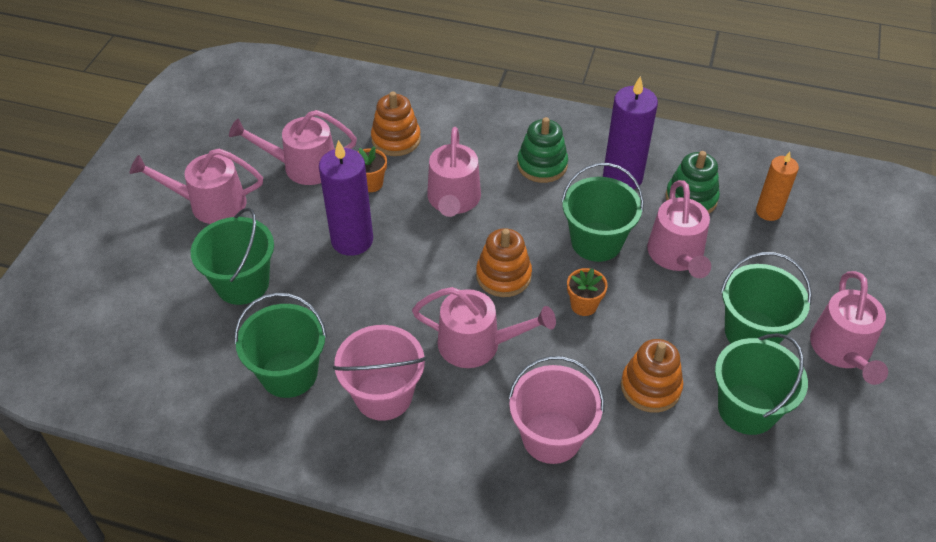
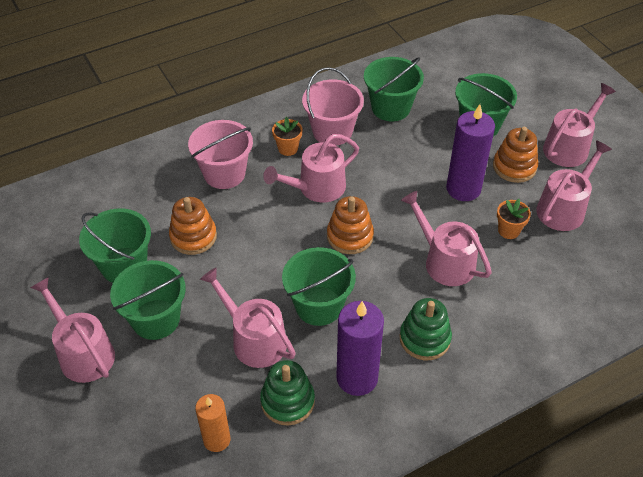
camera: 135 degrees right, 0 degrees up
(396, 139) = (544, 275): orange stacking toy -> orange stacking toy (514, 167)
(584, 305) = (281, 255): orange flower pot -> orange flower pot (288, 148)

